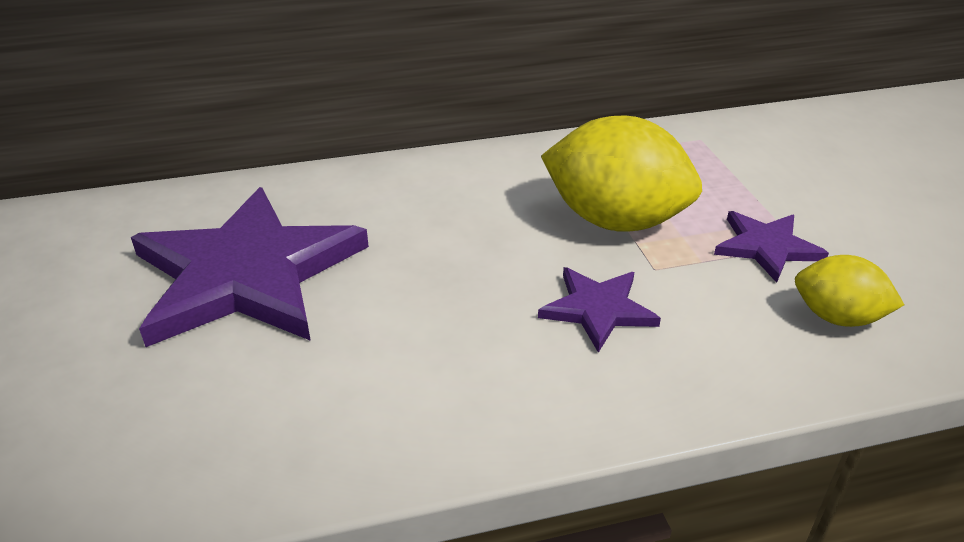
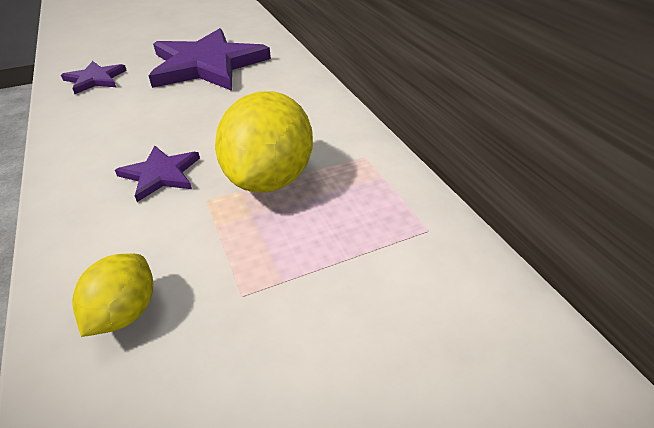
camera: 80 degrees right, 5 degrees up
(766, 247) = (236, 269): purple star -> purple star (95, 79)

